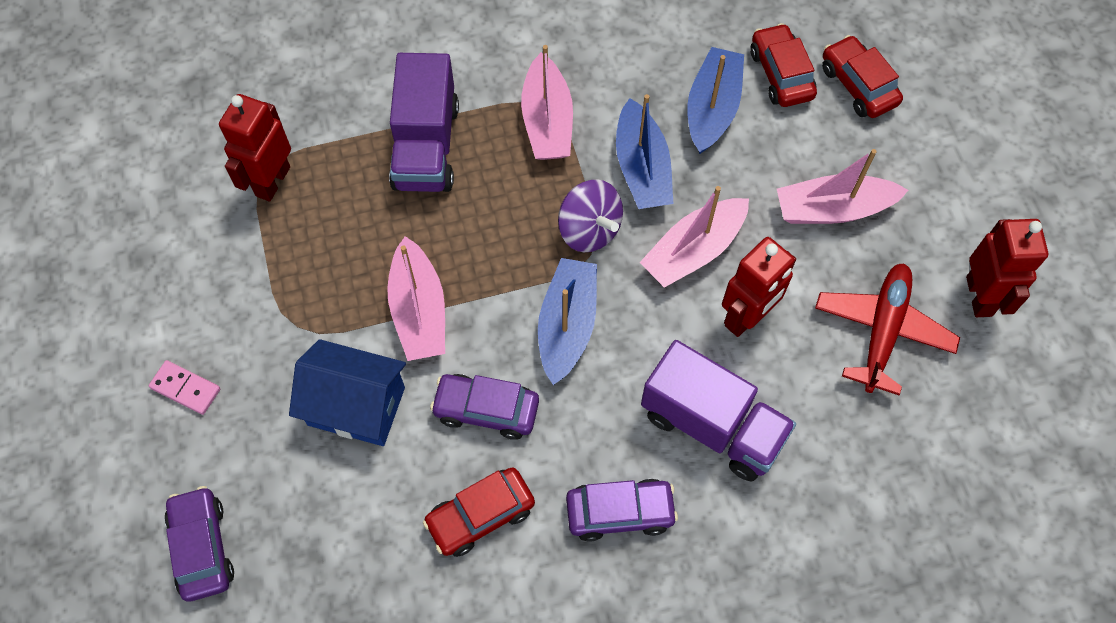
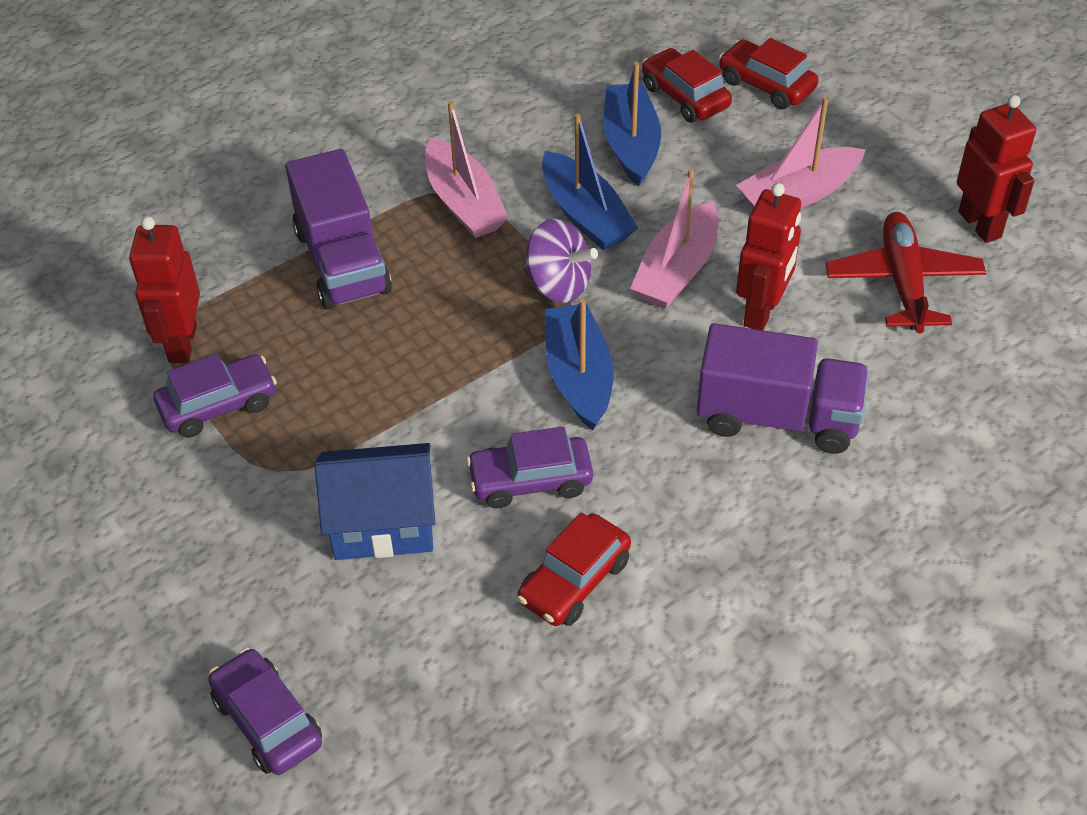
camera: 20 degrees left, 15 degrees down
(185, 388) = (173, 571): pink domino -> none
(419, 311) = (409, 413): pink boat -> none
(620, 512) = (723, 527): purple car -> purple car (218, 405)

